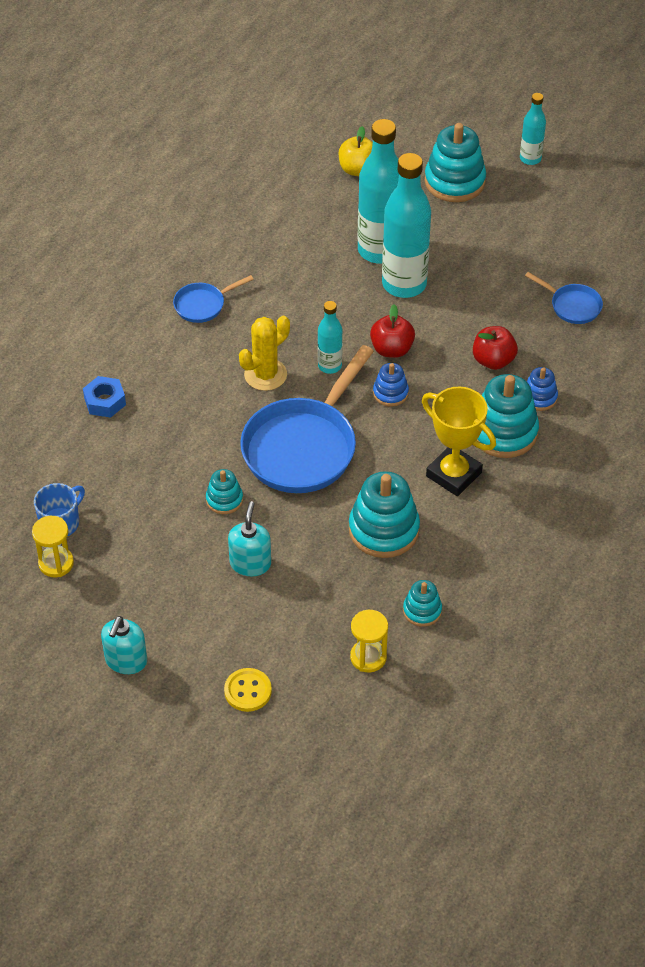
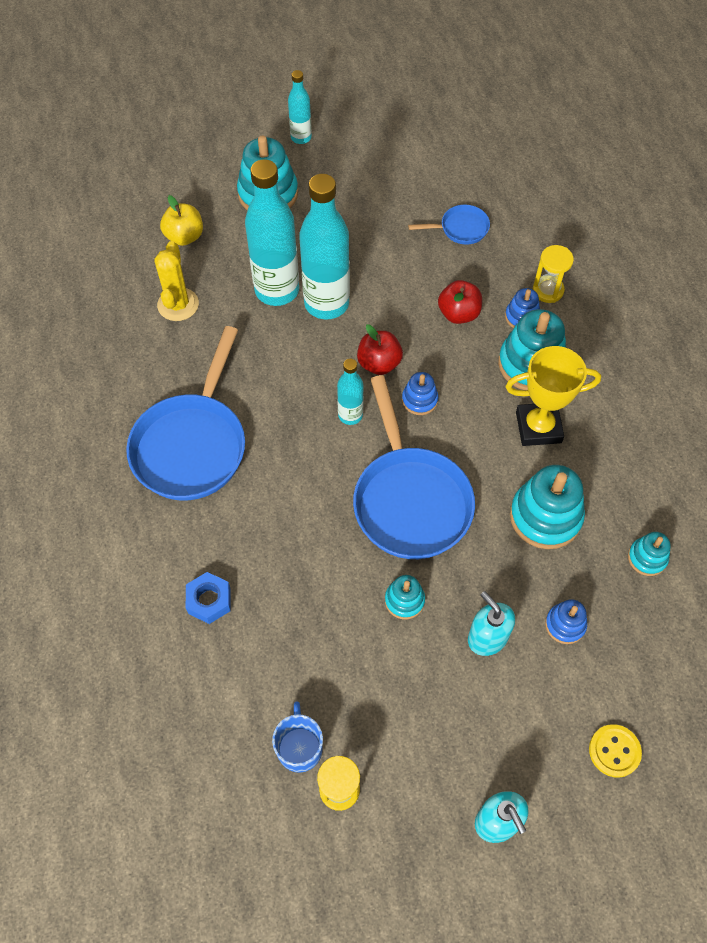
camera: 45 degrees left, 10 degrees up
(203, 305) = (192, 445): blue pan -> blue pan, size x2.13
(265, 375) = (311, 464): yellow cactus -> yellow cactus (178, 304)
(311, 599) = (565, 625): none -> blue stacking toy
(368, 657) = (658, 633): yellow hourglass -> yellow hourglass (548, 290)

